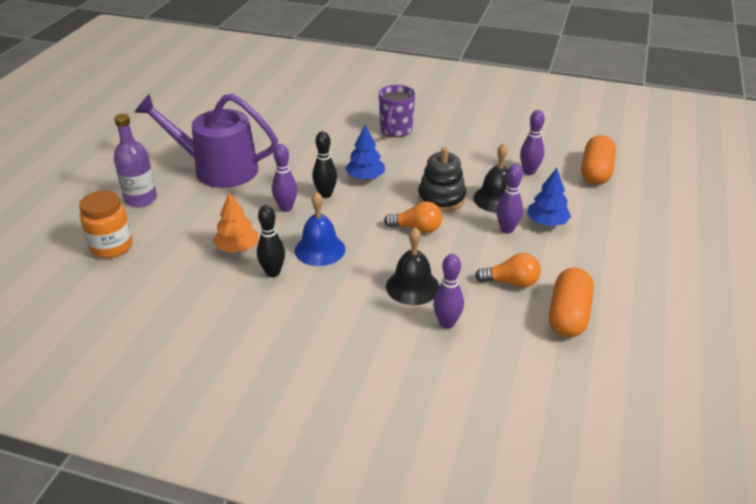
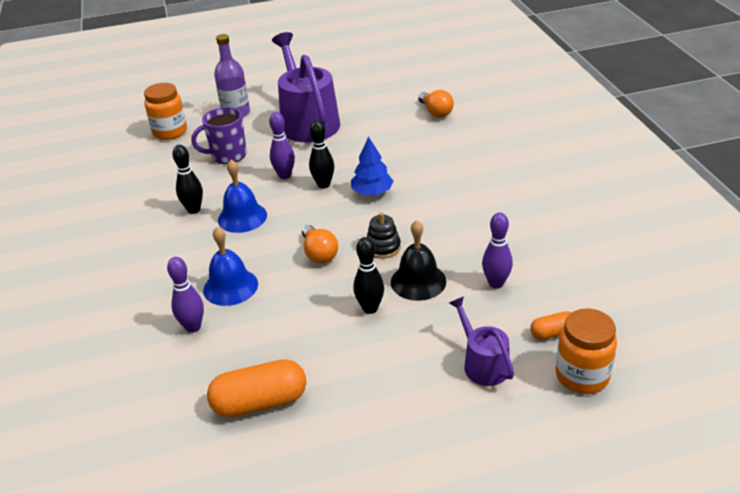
camera: 60 degrees right, 0 degrees up
(237, 248) = (211, 180): orange tree -> none
(395, 130) = (473, 173): purple mug -> purple mug (228, 155)
(412, 286) = (230, 287): black bell -> blue bell
(441, 198) = (383, 247): black stacking toy -> black stacking toy, size x0.65
(507, 229) = (370, 308): purple bowling pin -> black bowling pin
(511, 282) = (284, 344): orange light bulb -> orange light bulb (436, 112)
(547, 222) = (409, 331): blue tree -> none
(596, 172) = (553, 333): orange capsule -> orange capsule, size x0.53
(603, 208) = (483, 364): none -> purple watering can
(641, 179) = (582, 376): none -> orange jar

